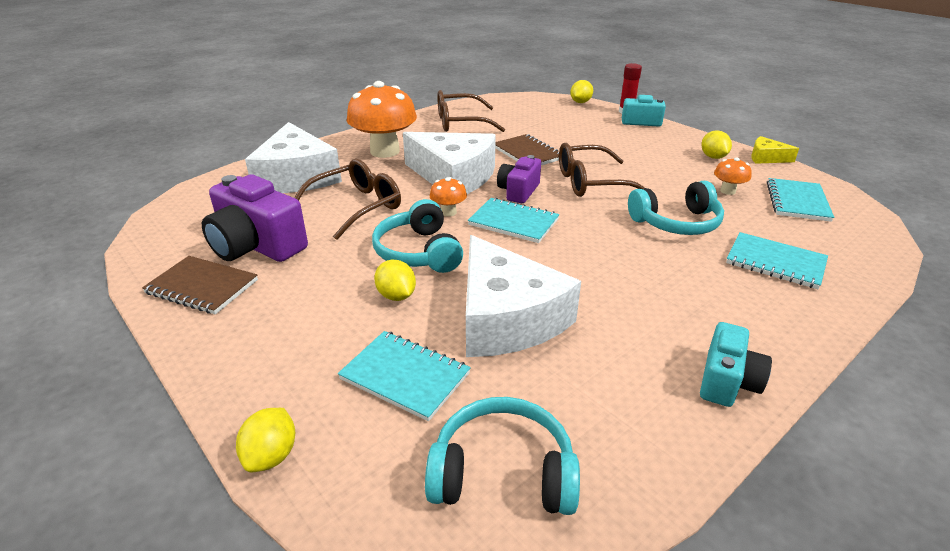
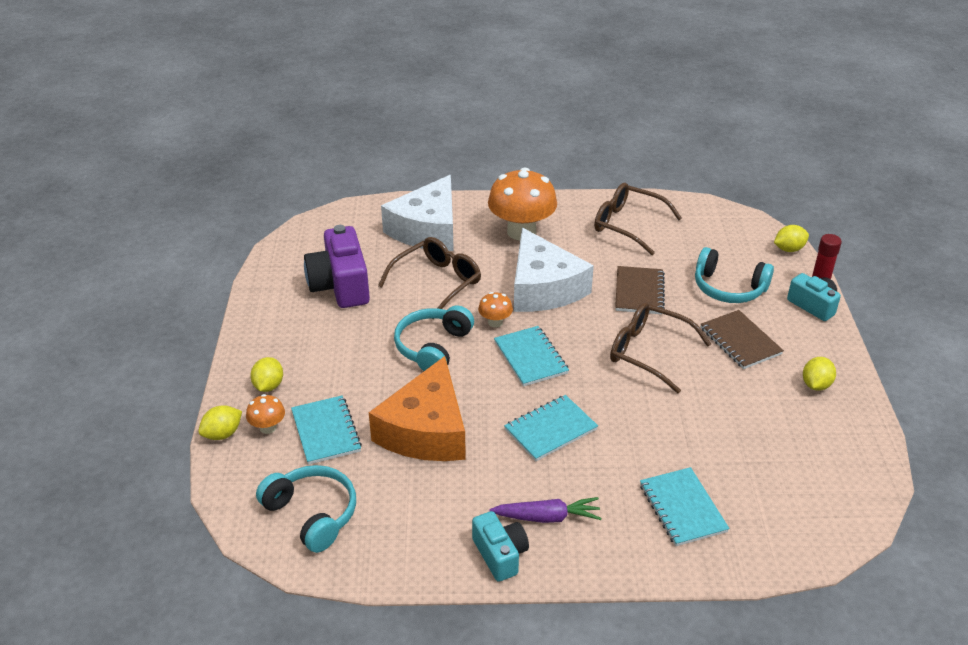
camera: 40 degrees right, 5 degrees up
(202, 287) = (282, 303): brown notebook -> brown notebook (740, 341)
(356, 207) = (437, 282): brown glasses -> brown glasses turned 45 degrees counterclockwise
(396, 296) = (380, 374): yellow lemon -> yellow lemon (268, 386)
(506, 318) = (426, 430): white cheese -> orange cheese
(518, 191) = (575, 330): purple camera -> none
(676, 222) = (660, 429): turquoise headphones -> turquoise headphones (728, 288)
(708, 325) = (547, 517): none -> purple carrot
(727, 191) = (762, 427): orange mushroom -> orange mushroom (268, 427)
(727, 381) = (500, 555): turquoise camera -> turquoise camera turned 90 degrees counterclockwise
(766, 158) = (873, 414): yellow cheese -> none
(797, 201) = (811, 473): turquoise notebook -> turquoise notebook (550, 429)

